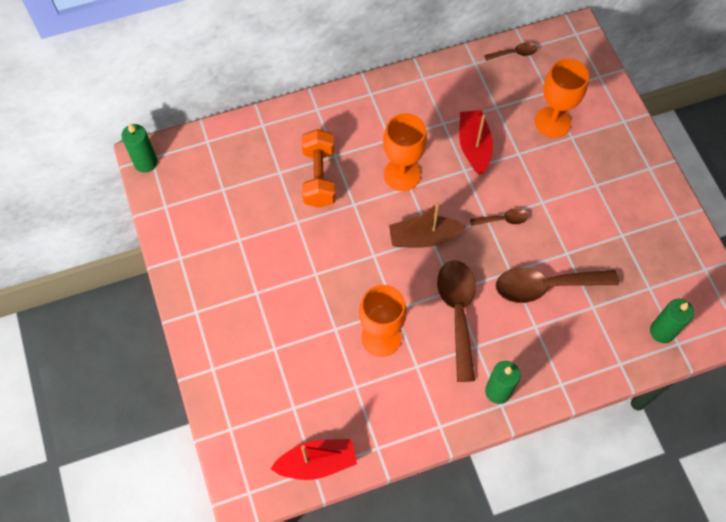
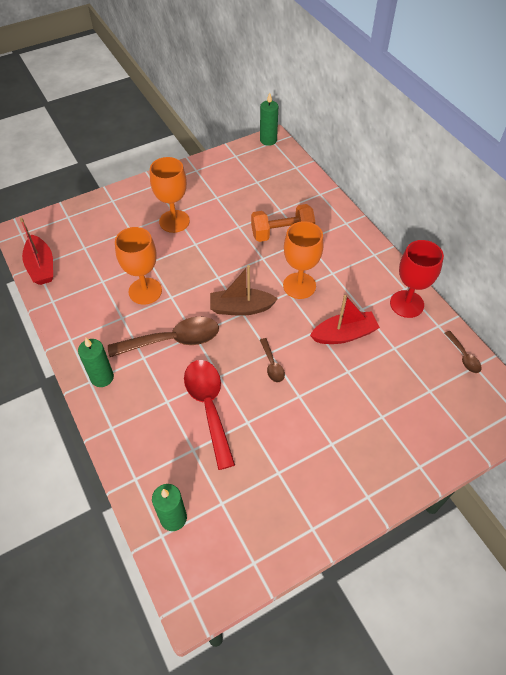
camera: 80 degrees right, 10 degrees down
(424, 238) = (241, 308): brown boat -> brown boat turned 75 degrees counterclockwise
(444, 82) = (406, 304): none -> red goblet
(546, 286) = (209, 407): brown spoon -> red spoon
(552, 122) = (394, 397): orange goblet -> orange goblet (174, 221)

